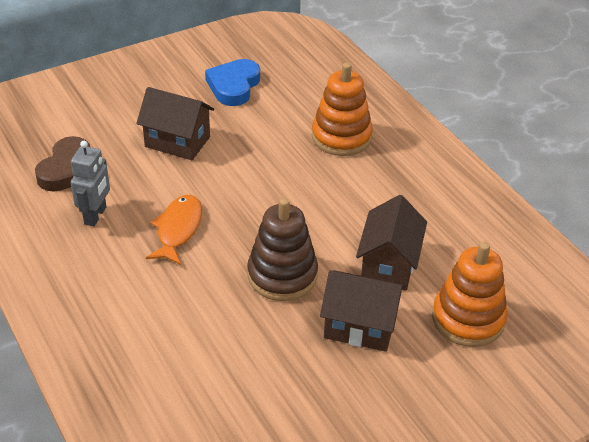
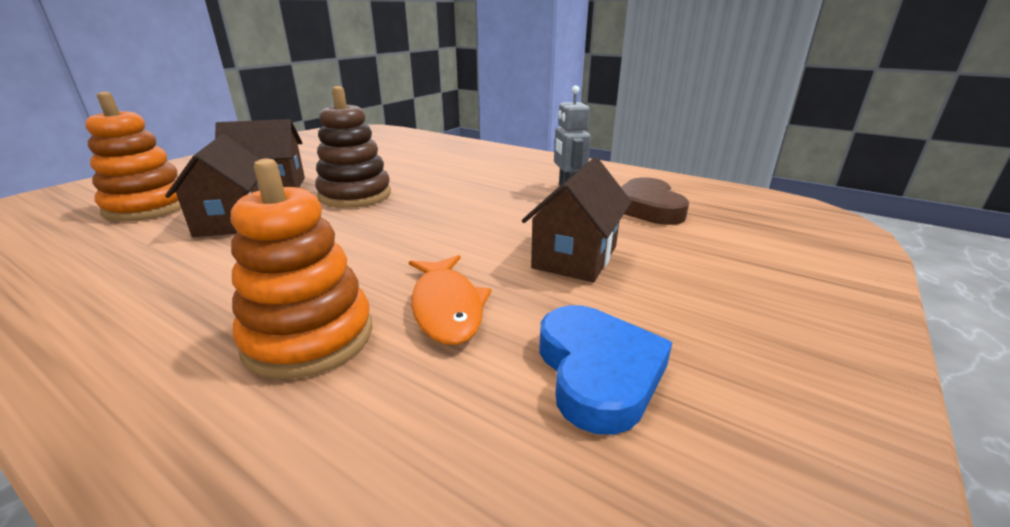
camera: 155 degrees right, 15 degrees down
(177, 142) = (575, 257): brown house -> brown house turned 60 degrees counterclockwise
(178, 229) = (481, 198): orange fish -> orange fish (447, 307)

